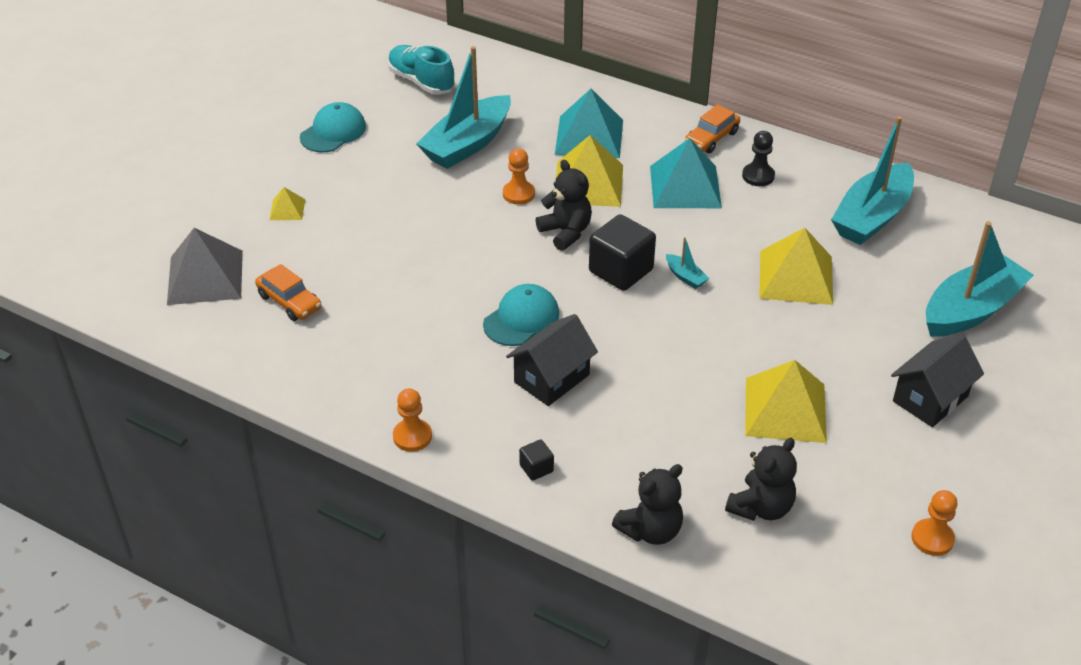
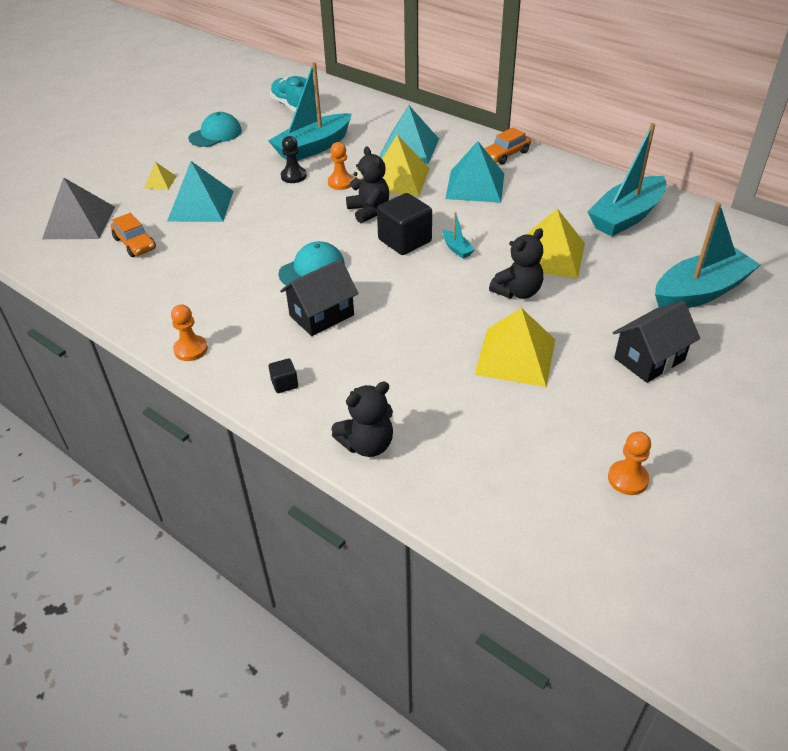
camera: 10 degrees right, 0 degrees up
(352, 240) = (200, 205): none -> turquoise pyramid
(758, 176) = (537, 182): black pawn -> black pawn (293, 176)
(761, 507) = (472, 435): black teddy bear -> black teddy bear (517, 292)

